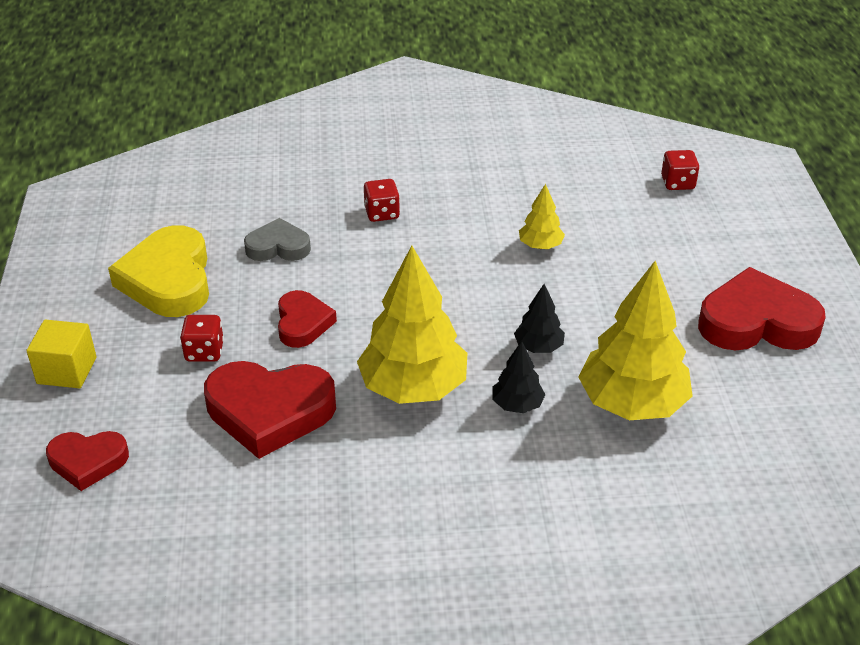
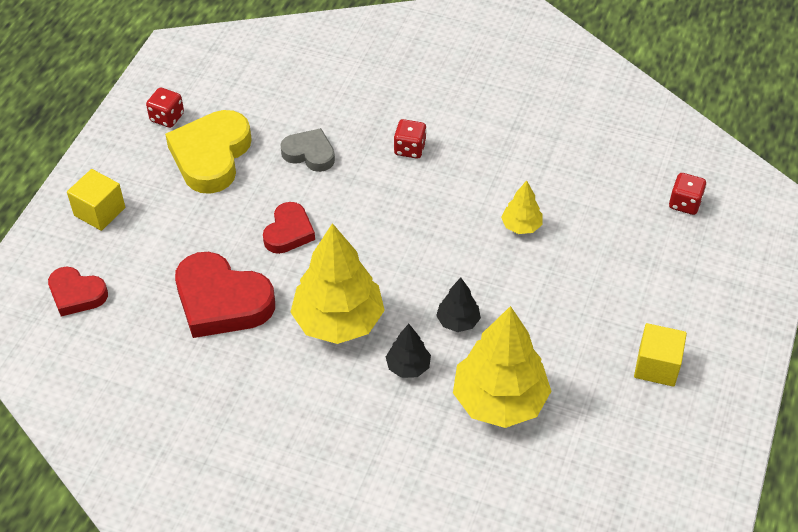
camera: 25 degrees right, 10 degrees up
(204, 352) = (203, 231): red dice -> red dice (167, 117)
(756, 322) = (656, 366): red heart -> yellow cube

